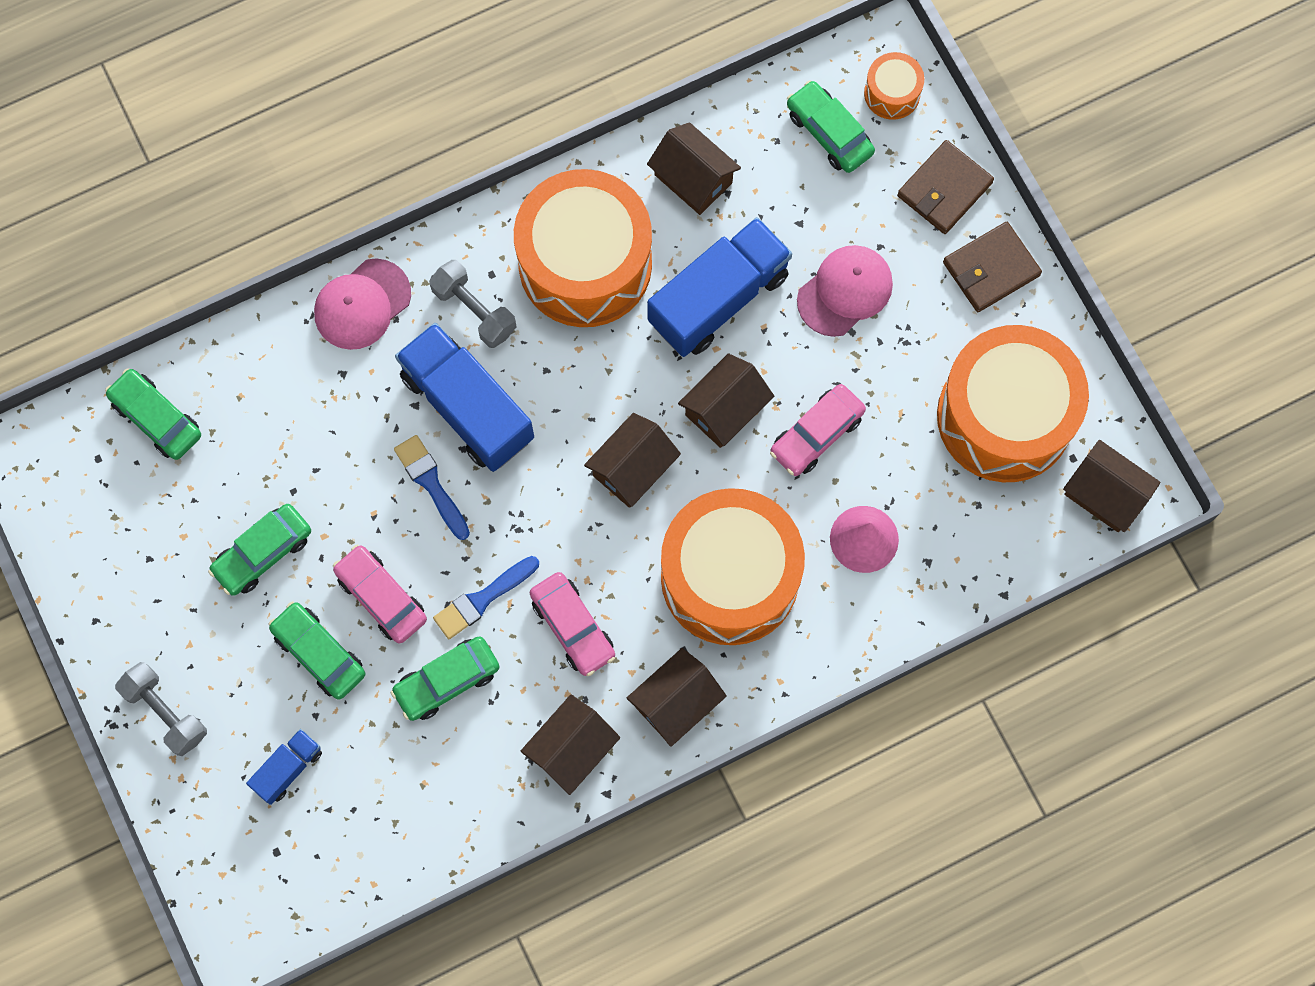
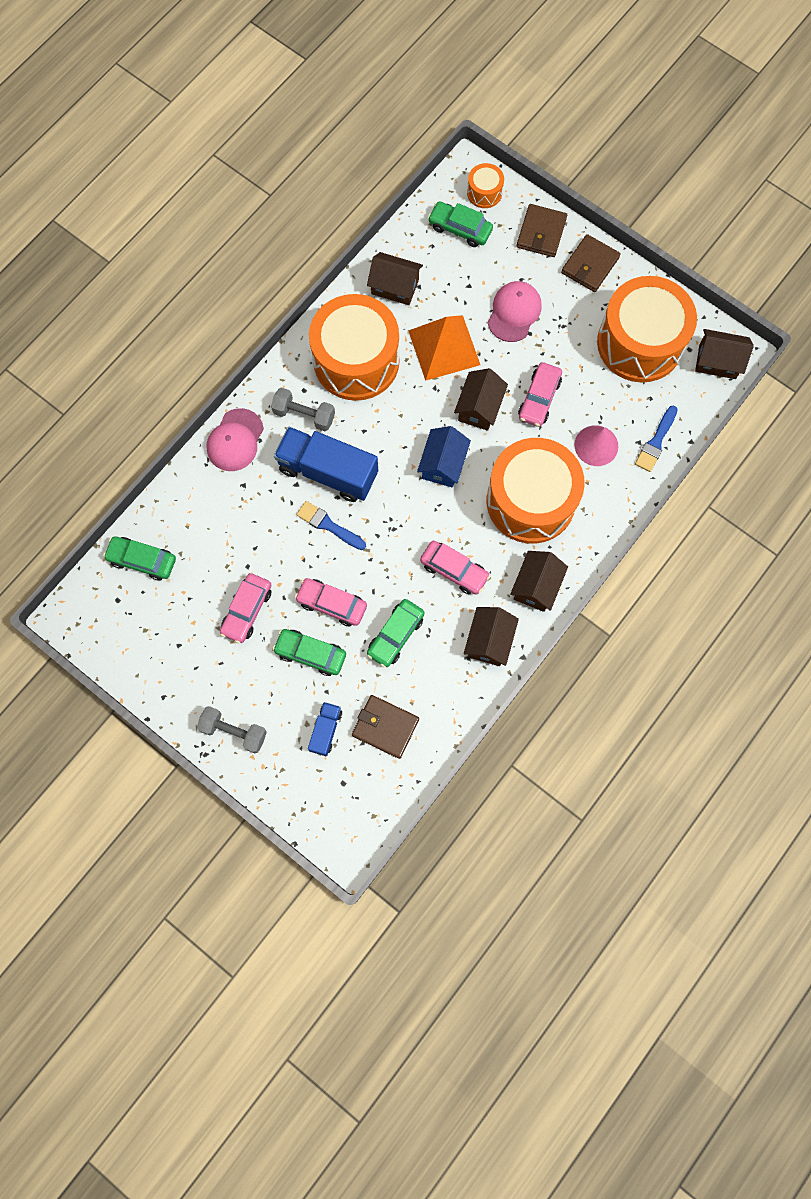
camera: 25 degrees left, 0 degrees up
(263, 553) = (247, 610): green car -> pink car
(370, 802) = (385, 727): none -> brown wallet
(482, 599) = (393, 578): blue brush -> blue brush (656, 442)
(632, 468) = (443, 464): brown house -> blue house
(718, 299) = (444, 347): blue truck -> orange pyramid

